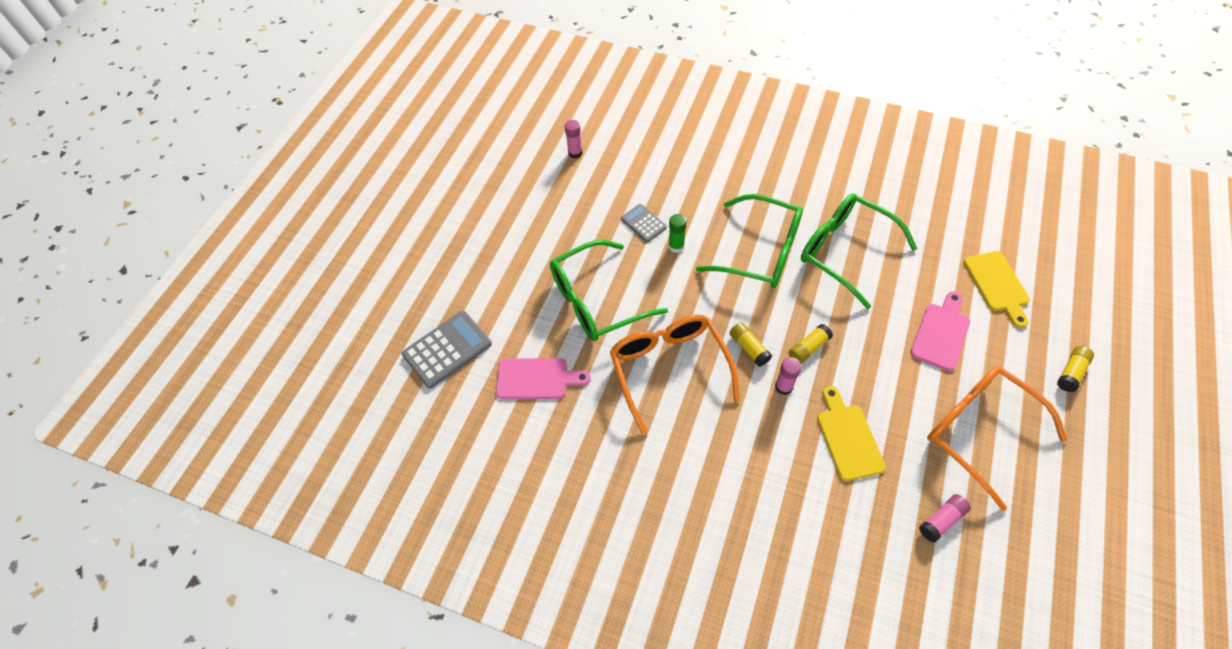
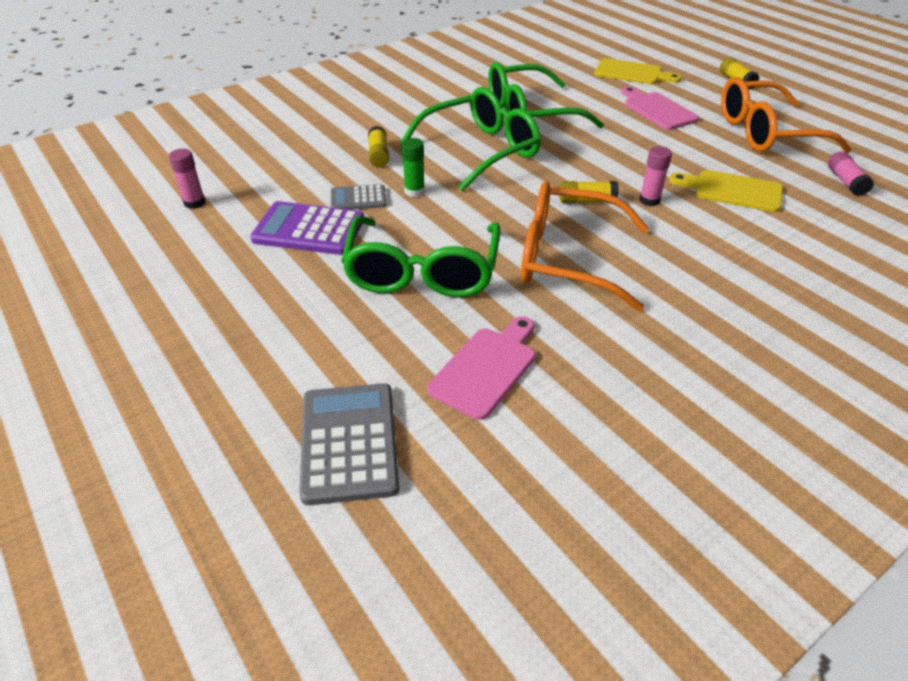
camera: 60 degrees left, 15 degrees down
(593, 221) = (309, 230): none -> purple calculator
(808, 348) = (617, 171): yellow glue stick -> yellow glue stick (378, 155)

